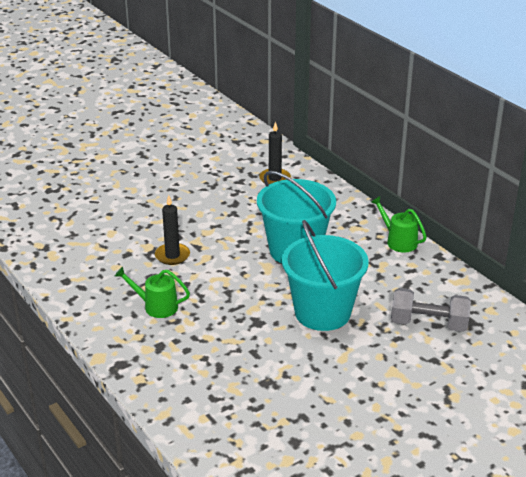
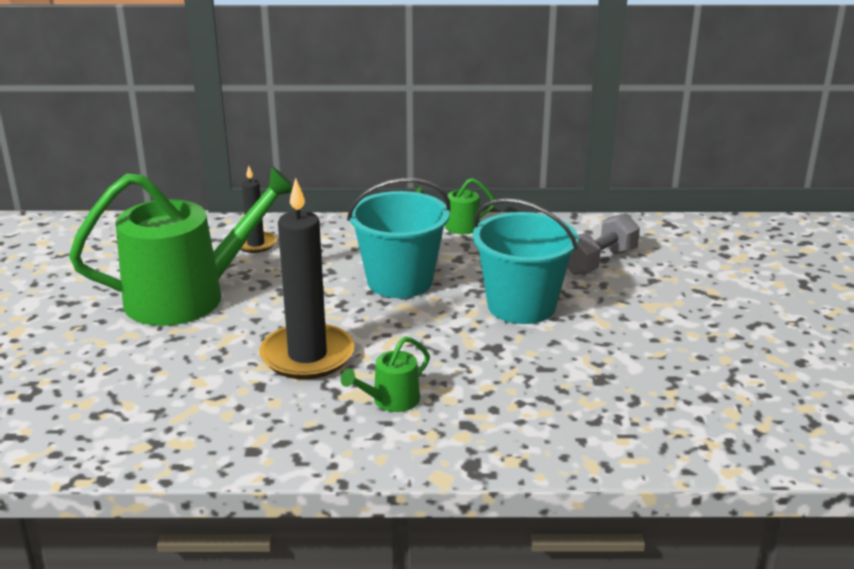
camera: 55 degrees left, 5 degrees down
(172, 256) = (307, 356): black candle -> black candle, size x1.89
(189, 186) = (187, 296): none -> green watering can

